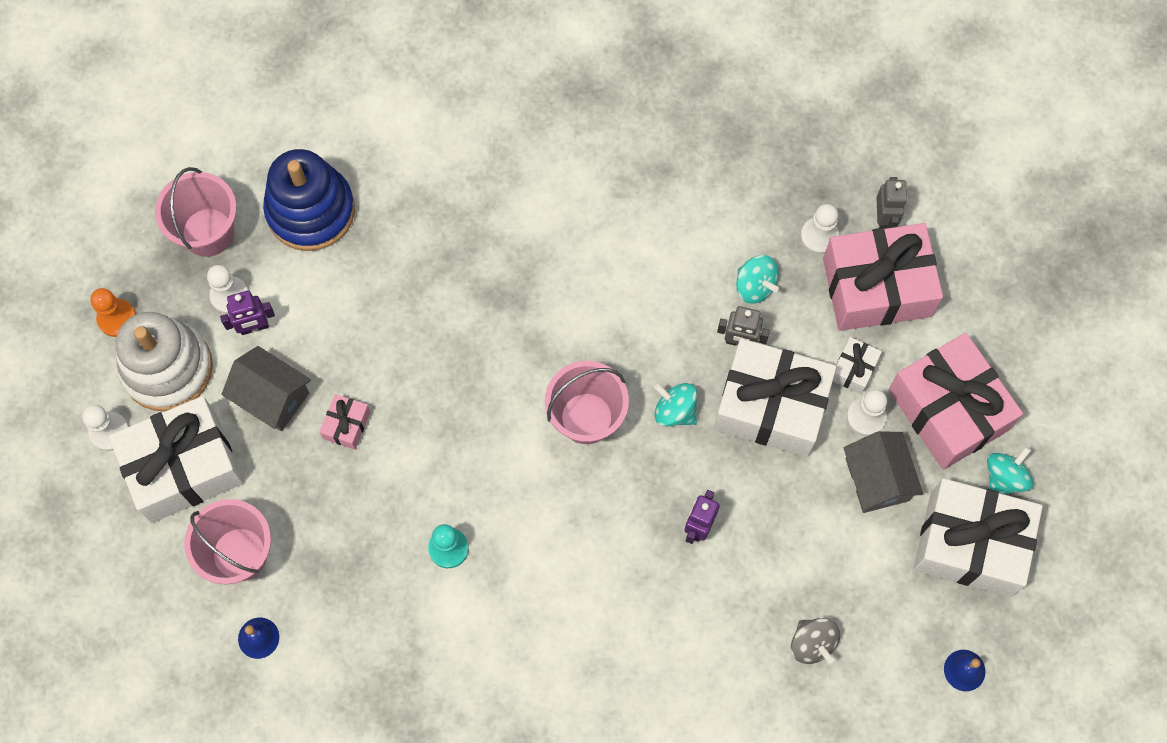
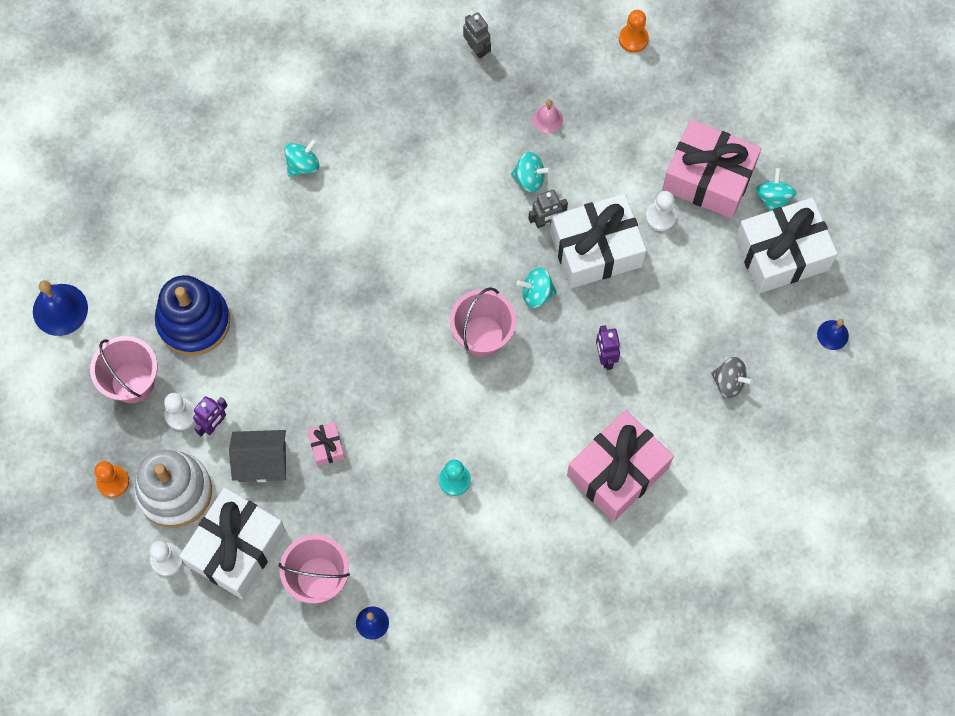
camera: 35 degrees left, 0 degrees up
(193, 114) = (60, 309): none -> blue bell
(533, 123) = (303, 165): none -> turquoise spinning top
(819, 236) = (547, 119): white pawn -> pink bell
(853, 369) = (631, 191): white gift -> none
(877, 287) = (608, 129): pink gift -> pink gift (617, 472)
(877, 479) = (695, 252): grey house -> none
(884, 219) = (581, 81): grey robot -> grey robot (477, 49)
(973, 210) = (633, 39): none -> orange pawn

